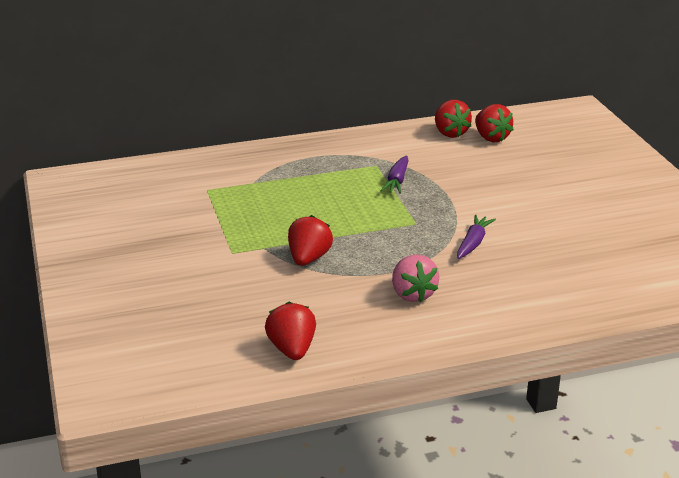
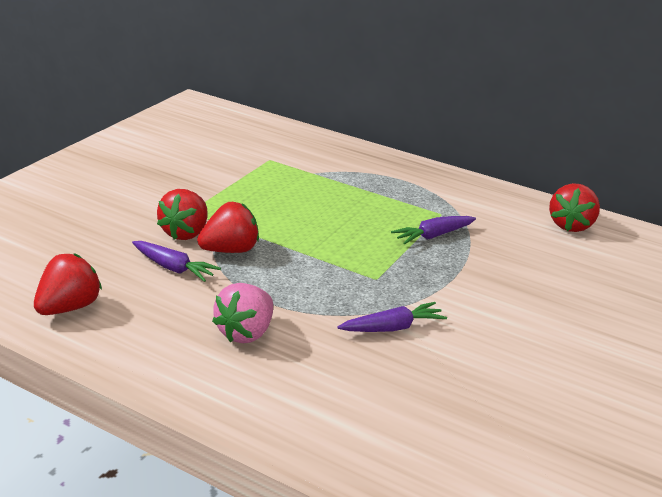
camera: 45 degrees right, 0 degrees up
(300, 289) = (174, 268): none -> purple carrot
(491, 138) = (608, 251): red strawberry -> red strawberry (186, 233)

